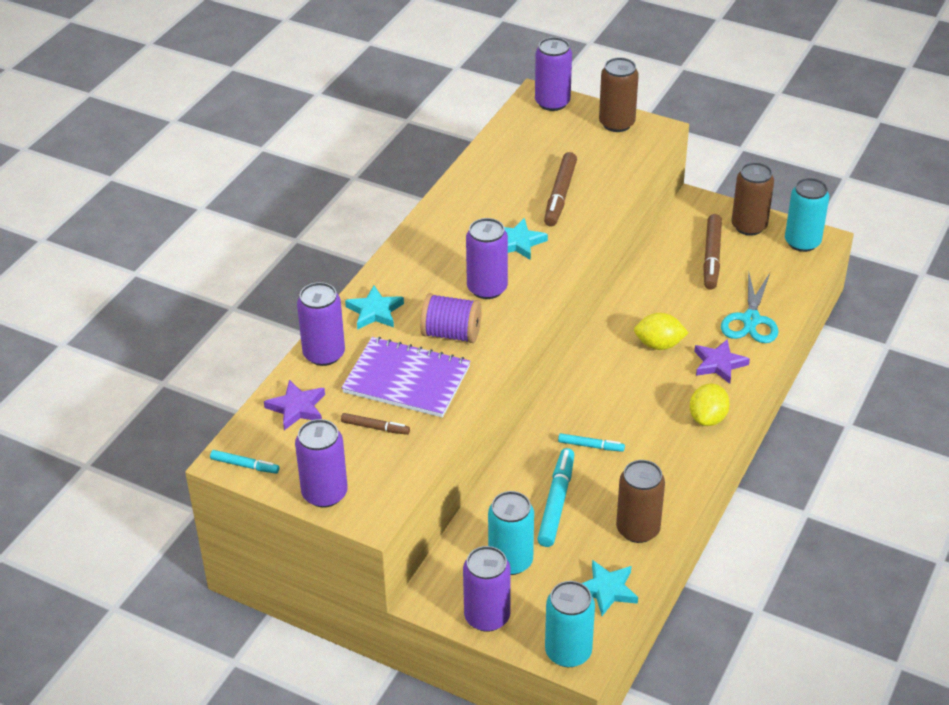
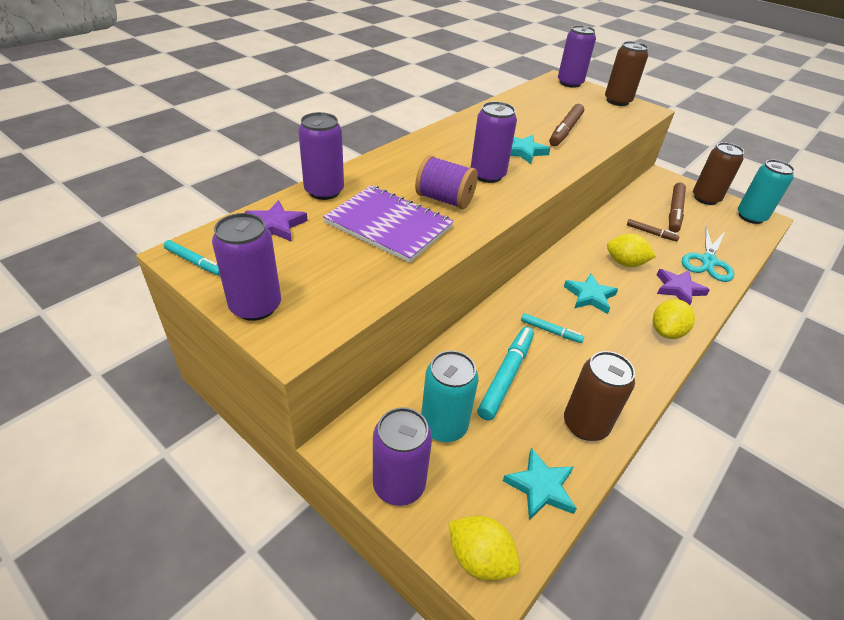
camera: 10 degrees right, 0 degrees up
(375, 311) = (384, 171): turquoise star -> turquoise star (589, 296)
(375, 427) = (340, 257): brown marker -> brown marker (651, 233)
(568, 652) = (479, 558): turquoise can -> yellow lemon

